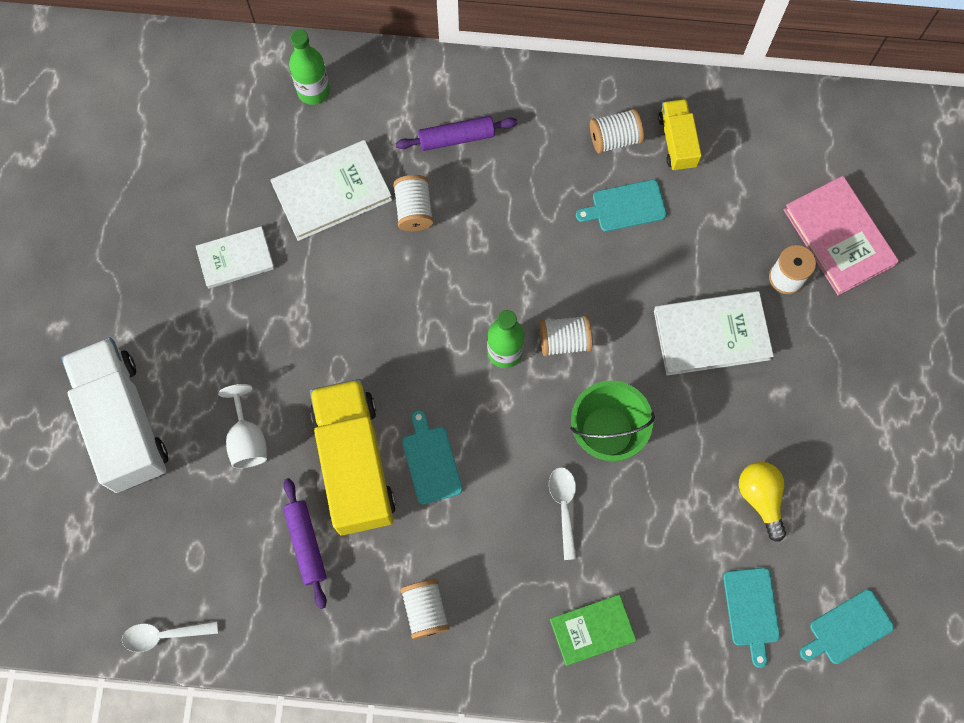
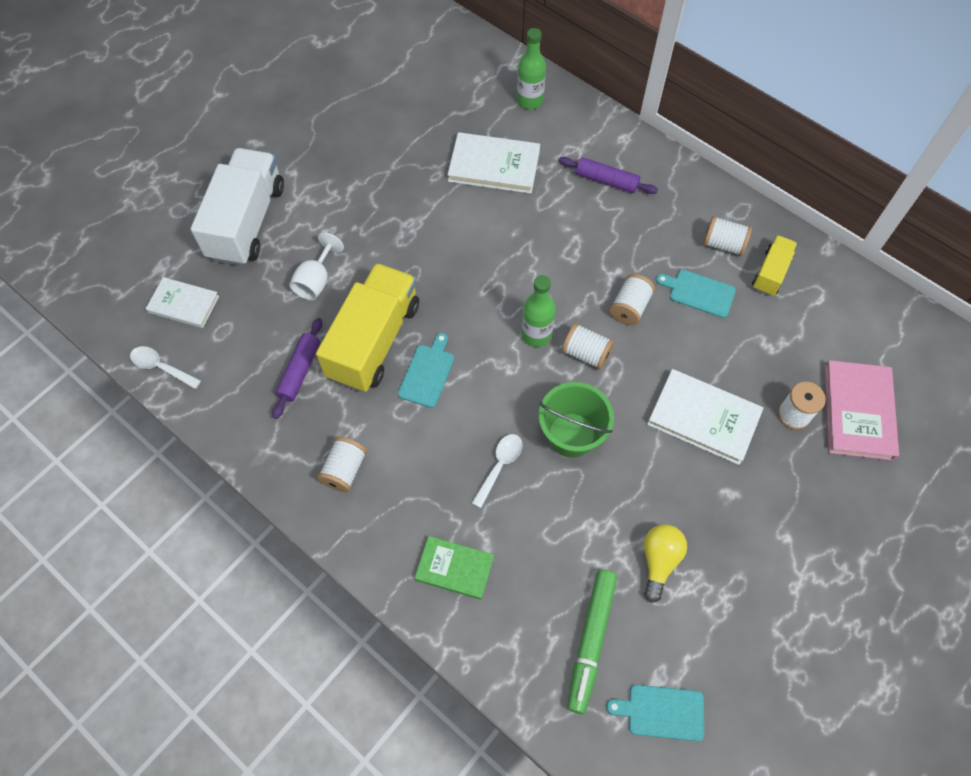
camera: 35 degrees right, 10 degrees down
(236, 259) = (398, 169): white book -> white book (183, 304)
(414, 209) = (542, 207): white spool -> white spool (630, 307)
(751, 610) = (590, 641): turquoise cutting board -> green marker

